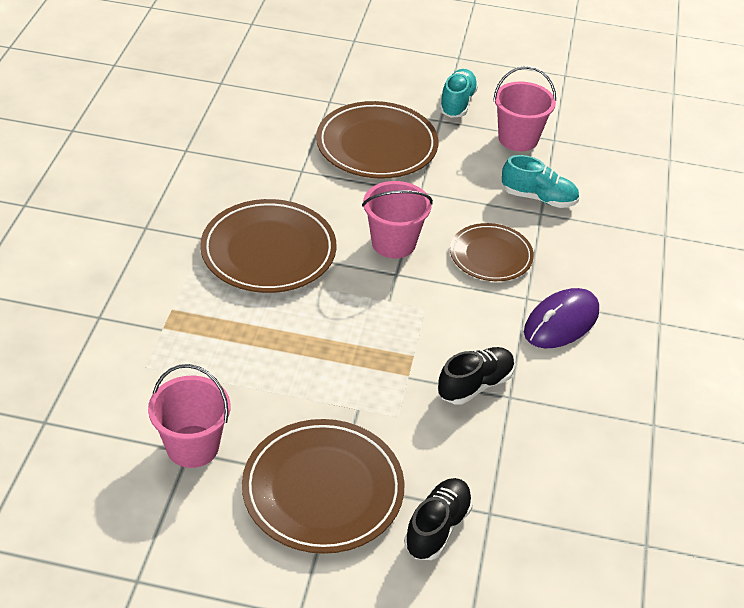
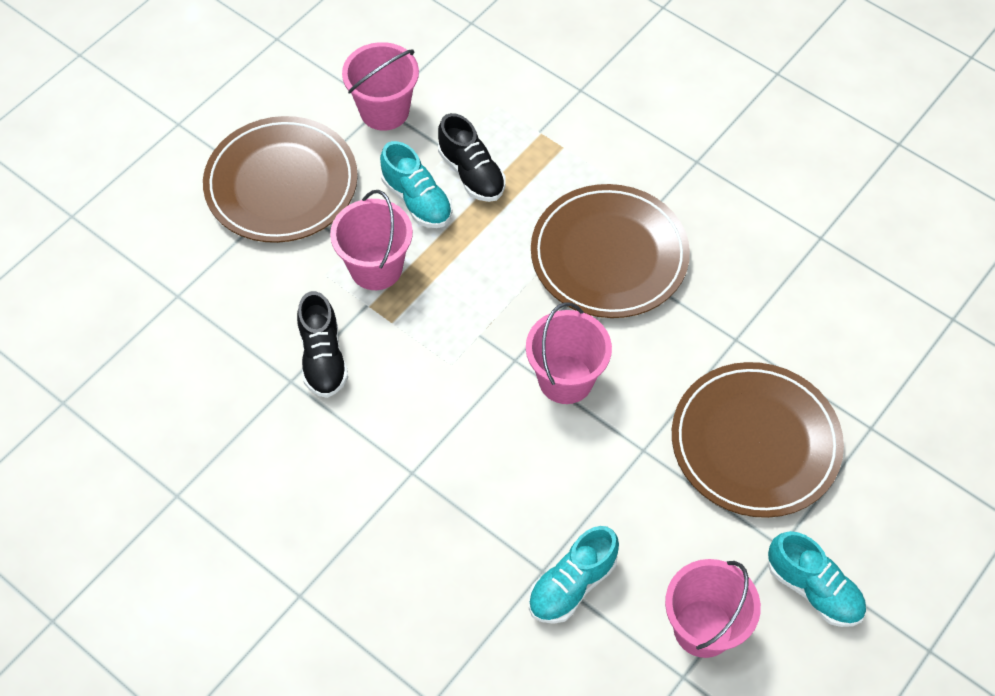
camera: 120 degrees right, 15 degrees up
(283, 384) = (417, 200): none -> turquoise shoe
(369, 385) = (376, 268): none -> pink bucket
(437, 527) = (190, 249): black shoe -> black shoe (471, 173)
(491, 256) = (496, 471): brown plate -> none
(561, 322) = (358, 488): purple mouse -> none

